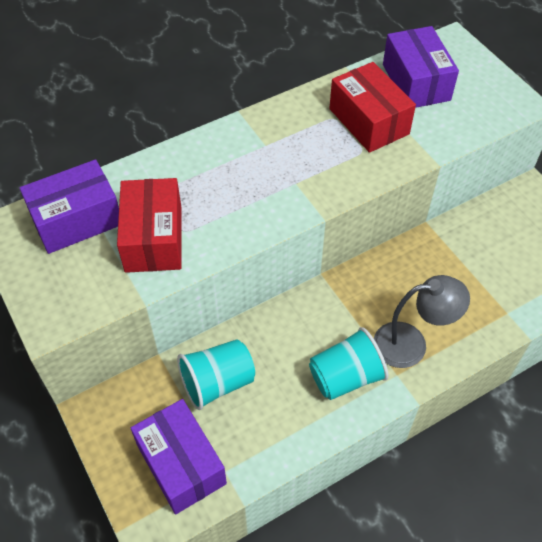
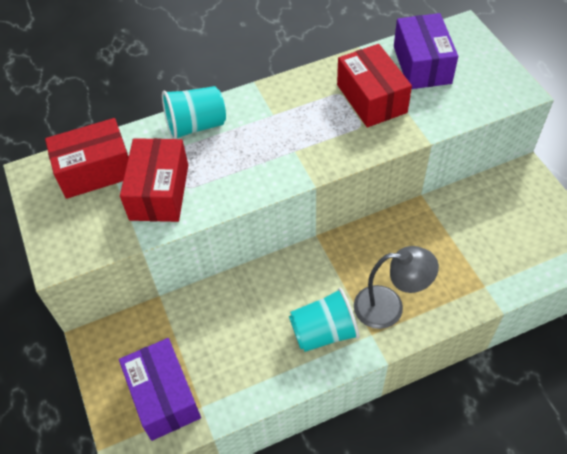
camera: 10 degrees right, 0 degrees up
(77, 220) = (95, 170): purple box -> red box
(217, 383) = (207, 326): turquoise cup -> turquoise cup (196, 126)

